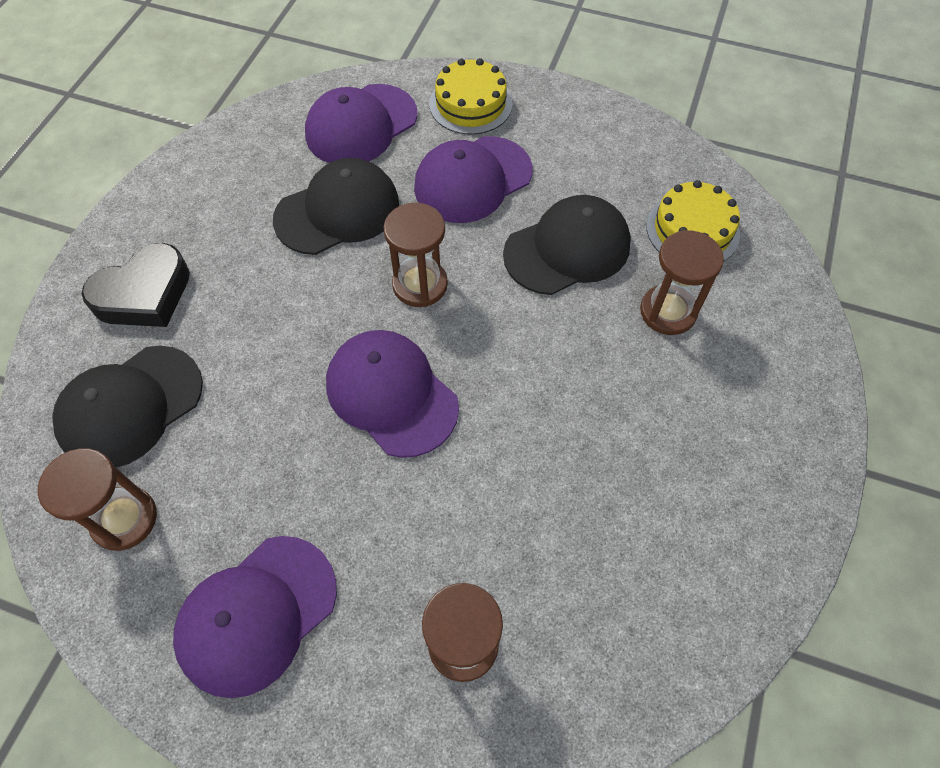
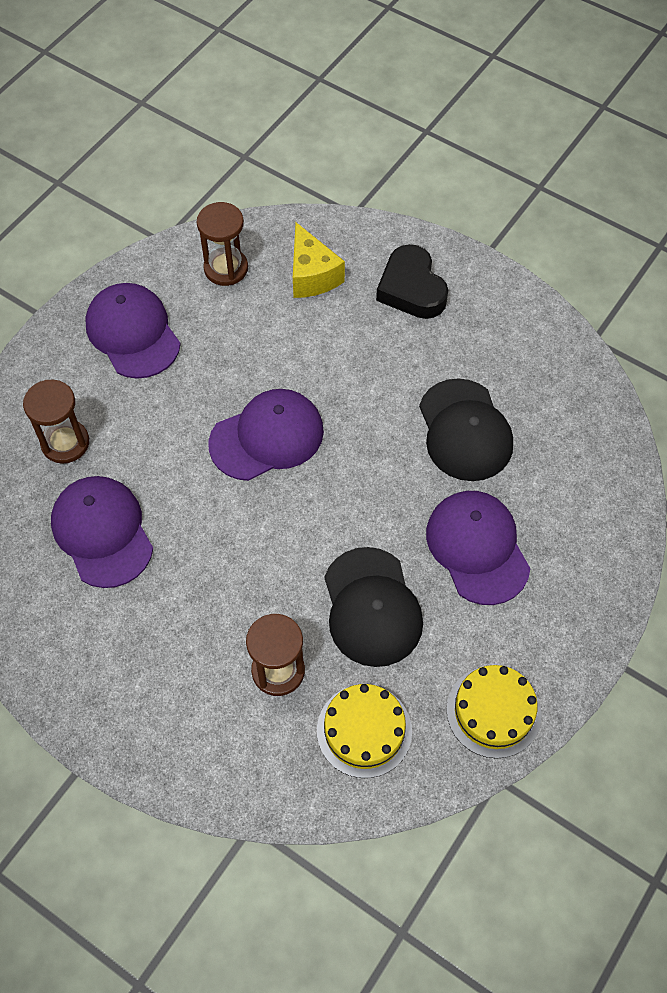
camera: 105 degrees right, 0 degrees up
(130, 406) = (312, 275): black cap -> yellow cheese
(361, 125) = (571, 467): purple cap -> purple cap (102, 532)
(420, 285) = (366, 478): brown hourglass -> none
(470, 104) = (583, 571): yellow cake -> yellow cake (493, 711)

